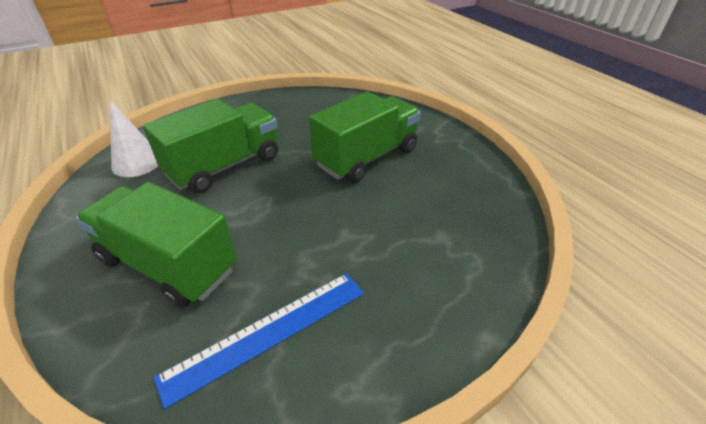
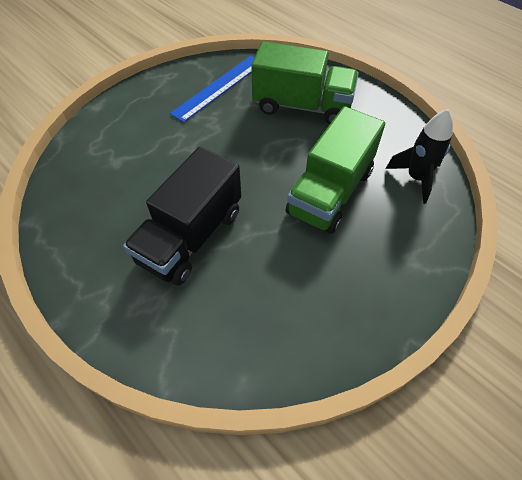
camera: 165 degrees right, 15 degrees up
(137, 162) = (416, 178): white cone -> black rocket
(366, 157) = (191, 236): green truck -> black truck

